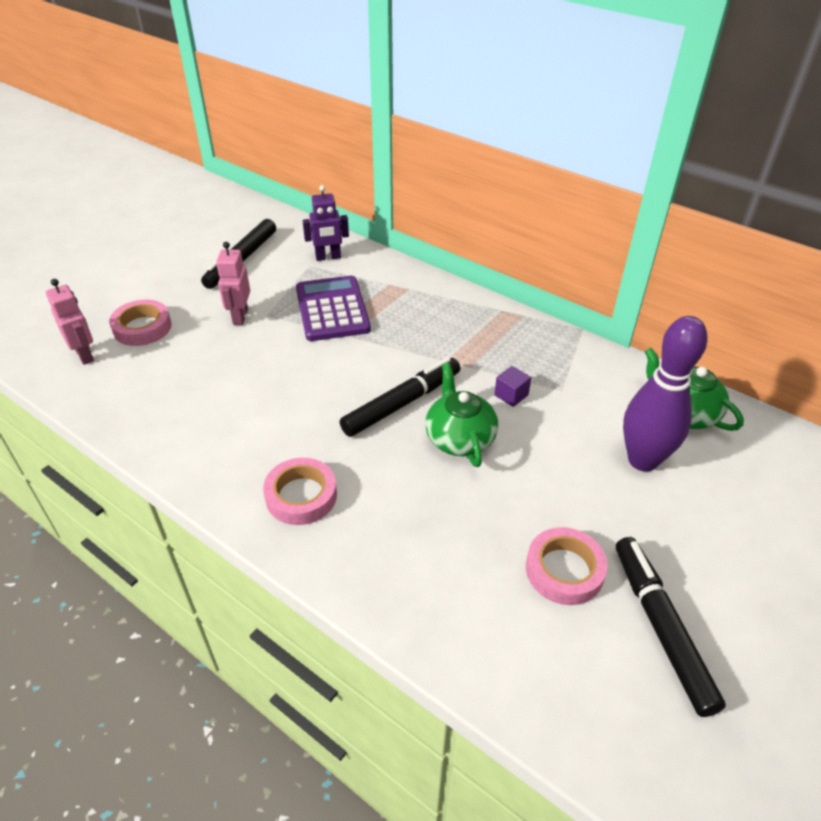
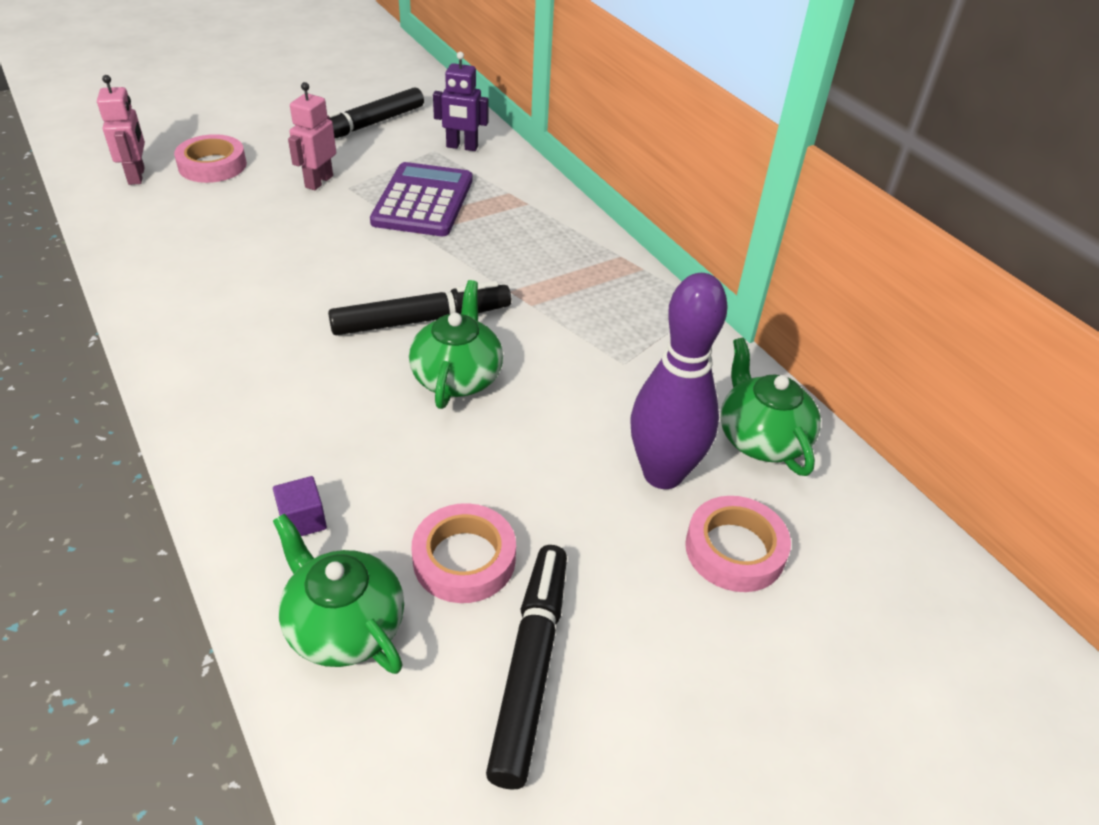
camera: 20 degrees right, 0 degrees up
(301, 496) = (237, 378): pink tape -> pink tape (735, 550)
(511, 395) = (556, 350): purple cube -> purple cube (302, 520)
(522, 651) = (344, 625): none -> green teapot

